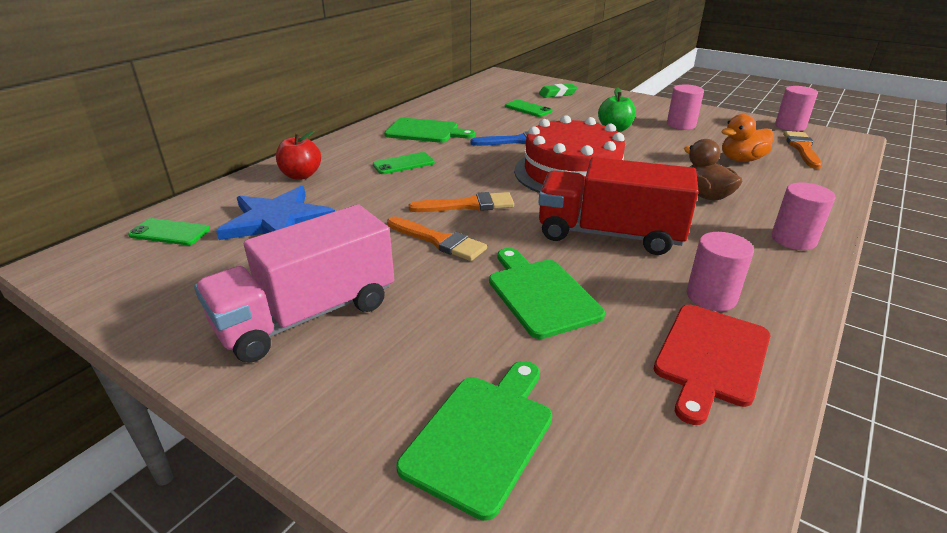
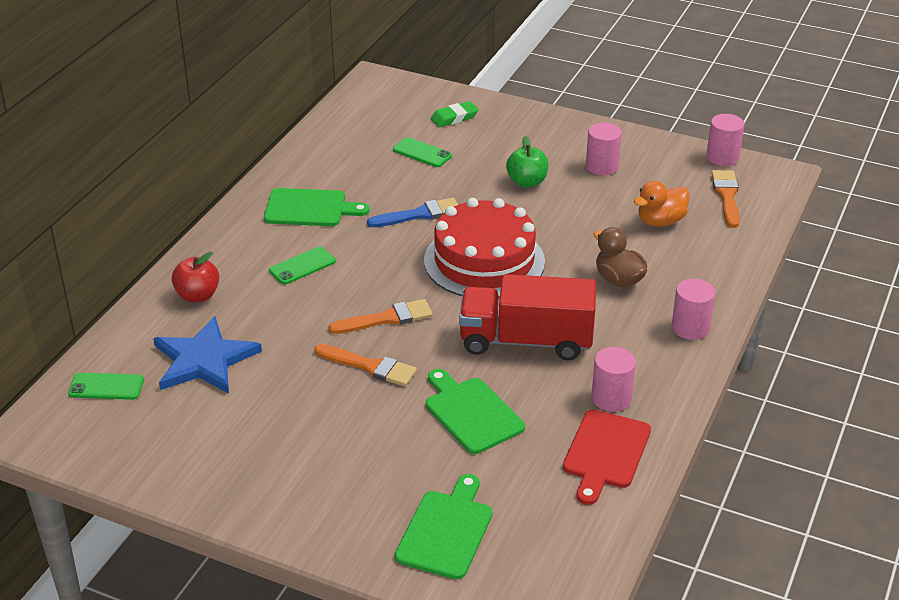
camera: 10 degrees left, 5 degrees up
(307, 315) = (282, 457): pink truck -> none

